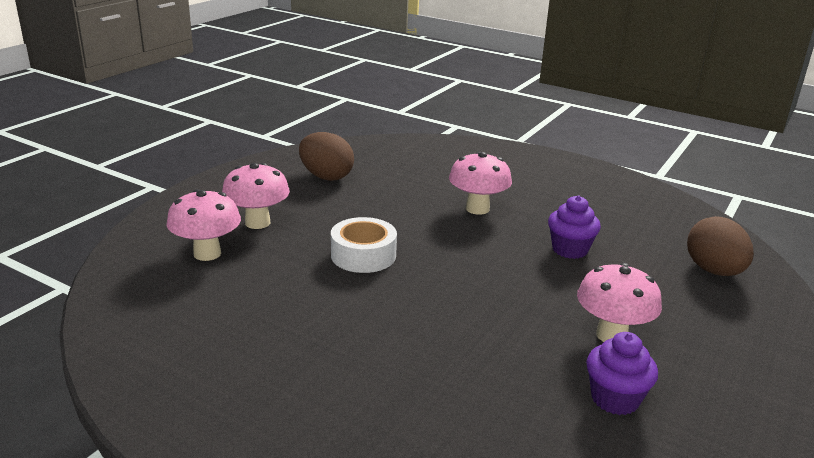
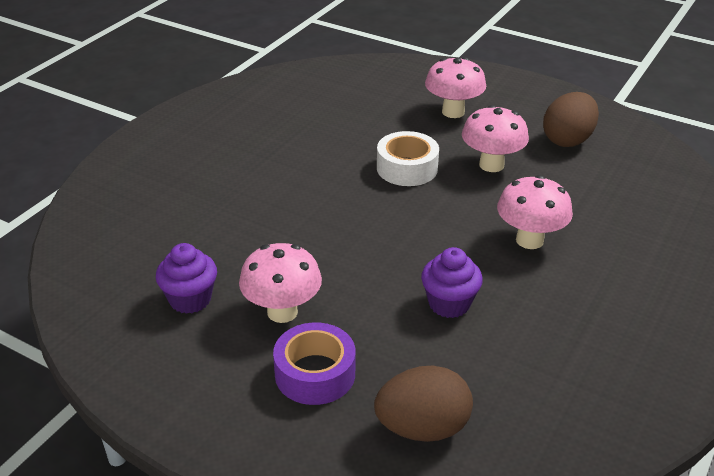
camera: 90 degrees right, 10 degrees up
(207, 253) = (394, 96): pink mushroom -> pink mushroom (491, 165)
(684, 318) = (315, 374): none -> purple tape

